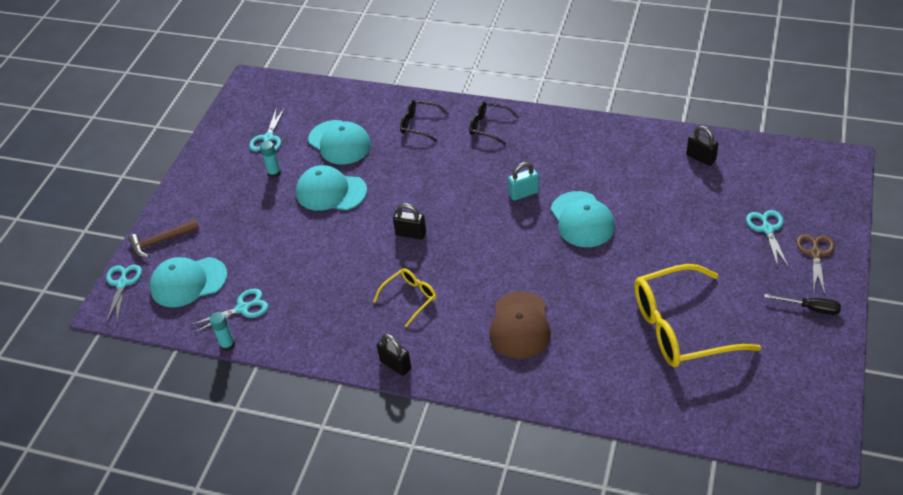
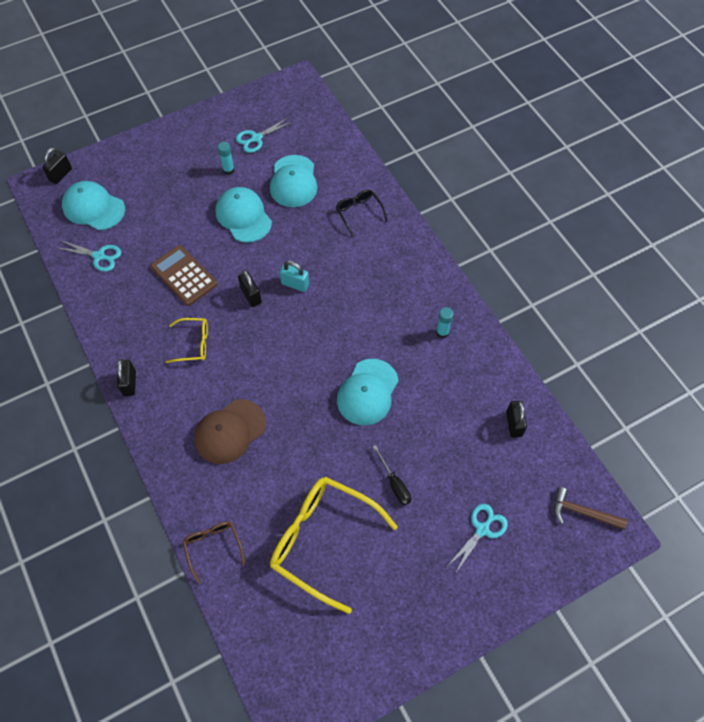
camera: 40 degrees right, 15 degrees up
(122, 284) = (61, 175): turquoise scissors -> black padlock
(161, 241) = (112, 163): brown hammer -> brown hammer (583, 512)
(227, 345) = (63, 274): turquoise glue stick -> turquoise glue stick (442, 332)
(337, 264) = (184, 276): none -> brown calculator
(489, 127) = (401, 257): black glasses -> none
(523, 193) = (356, 333): turquoise padlock -> turquoise padlock (295, 284)
(613, 402) = (213, 547): none -> brown glasses
(810, 308) = (426, 621): black screwdriver -> black screwdriver (394, 483)
(815, 254) = (489, 584): brown scissors -> none

